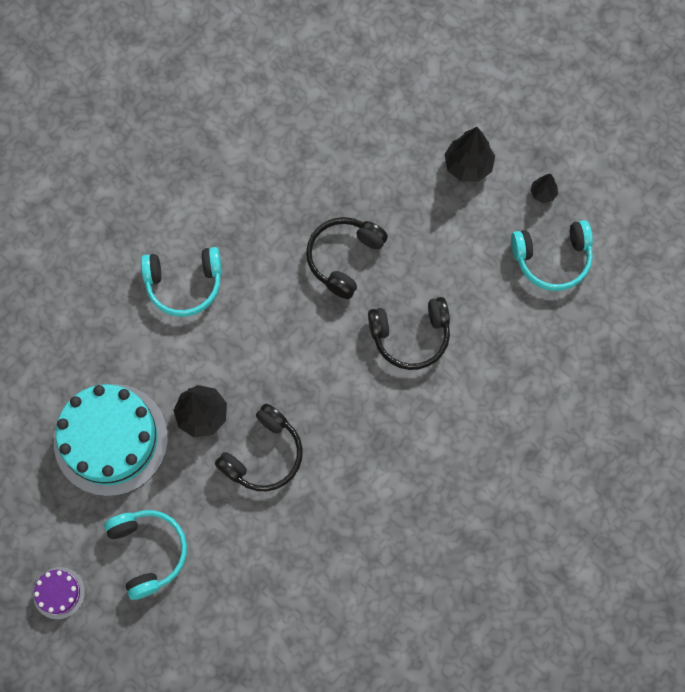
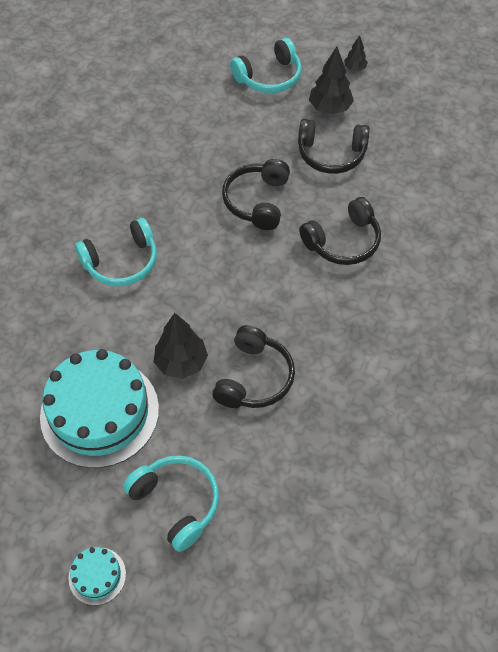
camera: 20 degrees left, 15 degrees down
(59, 593) = (97, 576): purple cake -> turquoise cake
(444, 226) = (331, 154): none -> black headphones
(543, 193) = (400, 110): black tree -> black tree (355, 68)
(552, 259) = (432, 152): turquoise headphones -> turquoise headphones (269, 77)

